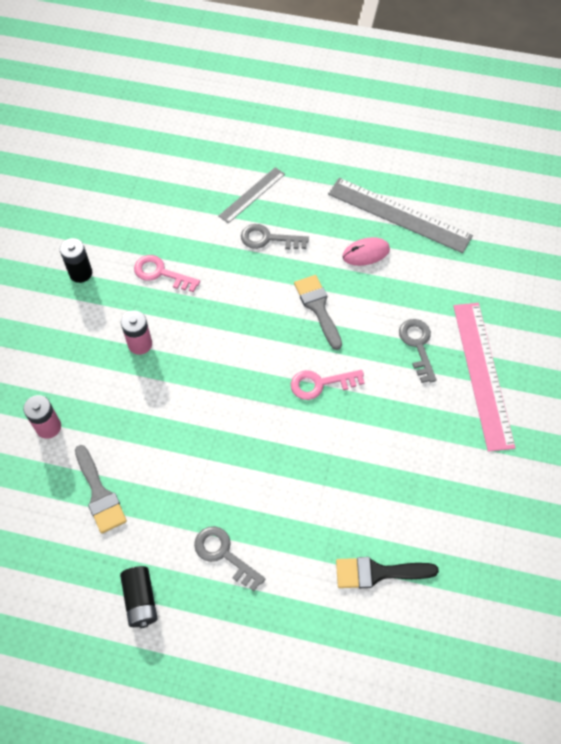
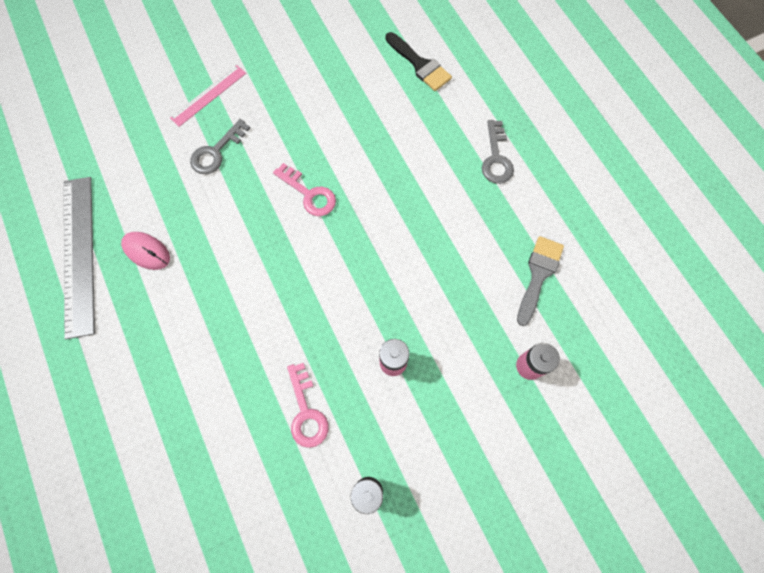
camera: 130 degrees left, 10 degrees up
(140, 600) = (575, 183): black battery -> none
(252, 195) = (145, 406): grey ruler -> none
(268, 239) = (191, 346): grey key -> none
(318, 307) = (237, 248): grey brush -> none
(483, 374) = (208, 95): pink ruler -> pink ruler, size x0.57

